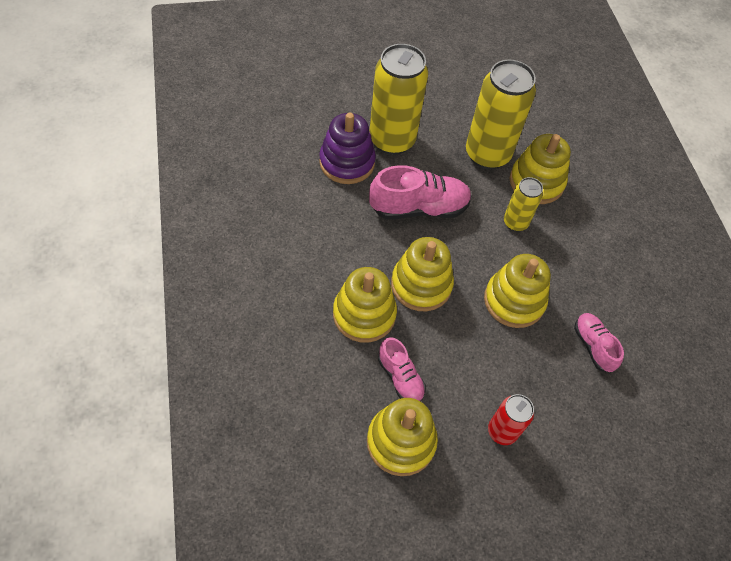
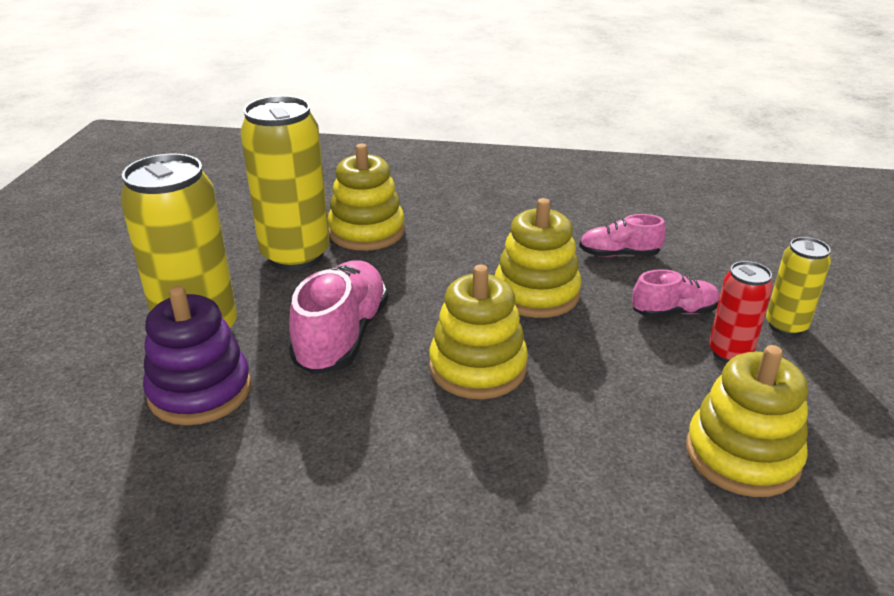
camera: 65 degrees left, 25 degrees down
(364, 314) = (507, 442): yellow stacking toy -> none
(400, 377) = (631, 429): pink shoe -> pink shoe (674, 312)
(515, 223) = (418, 262): yellow can -> yellow can (786, 326)

